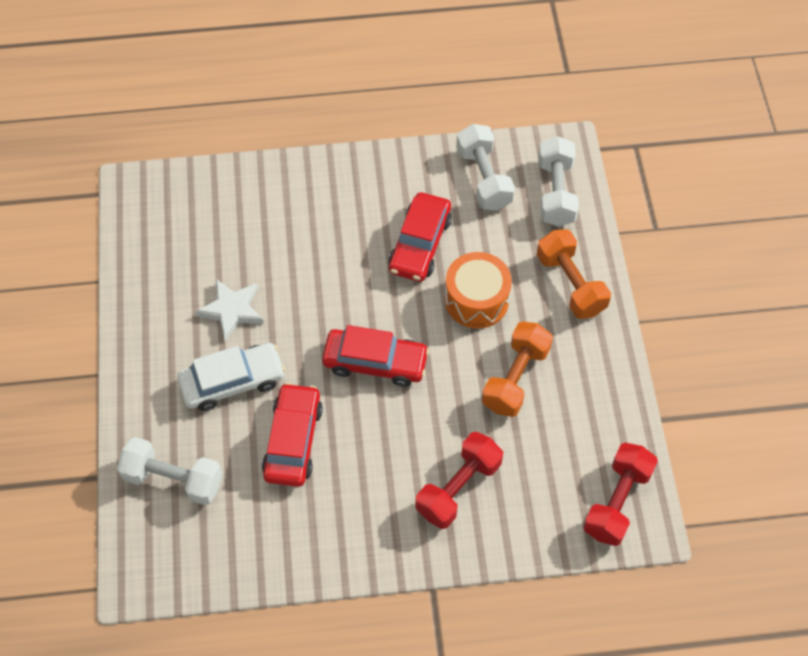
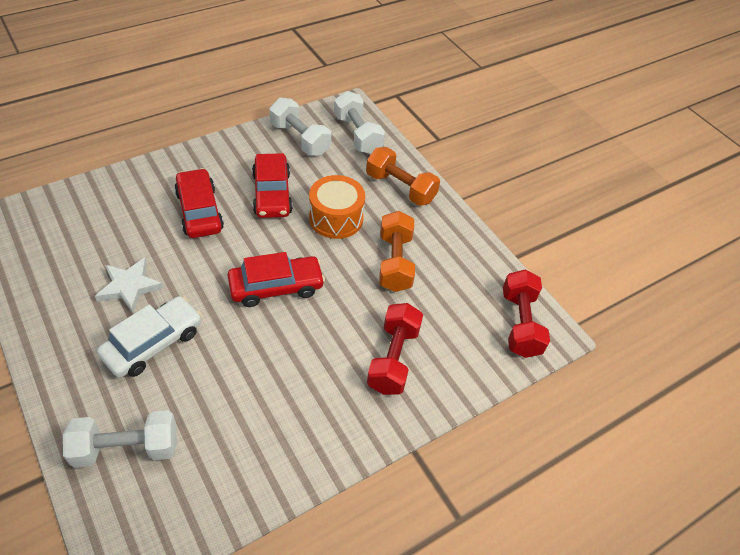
camera: 30 degrees left, 10 degrees down
(293, 440) = (231, 372): red car -> red car (199, 211)

